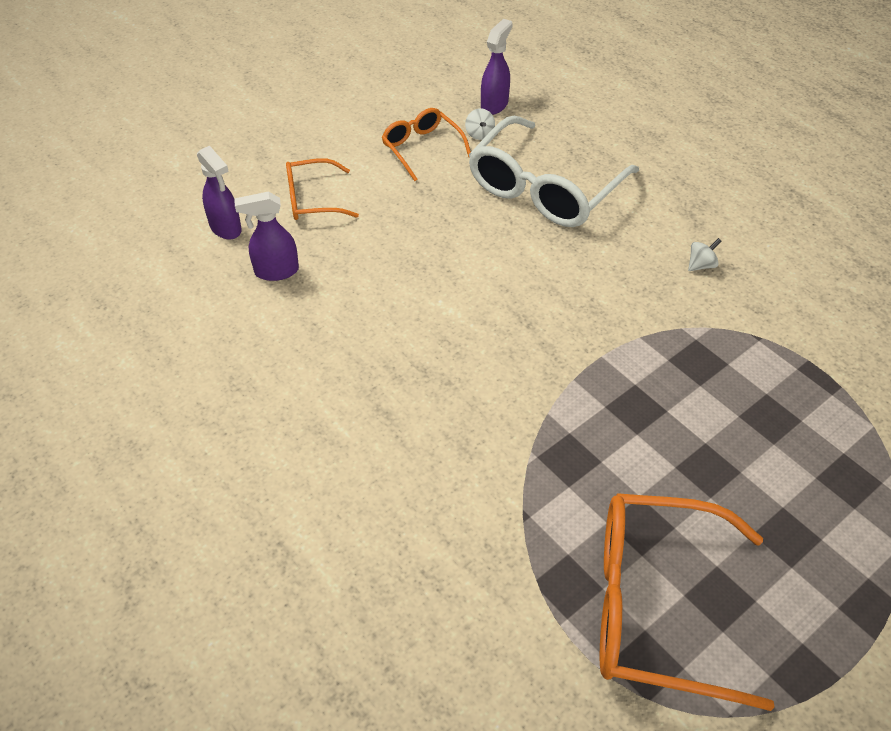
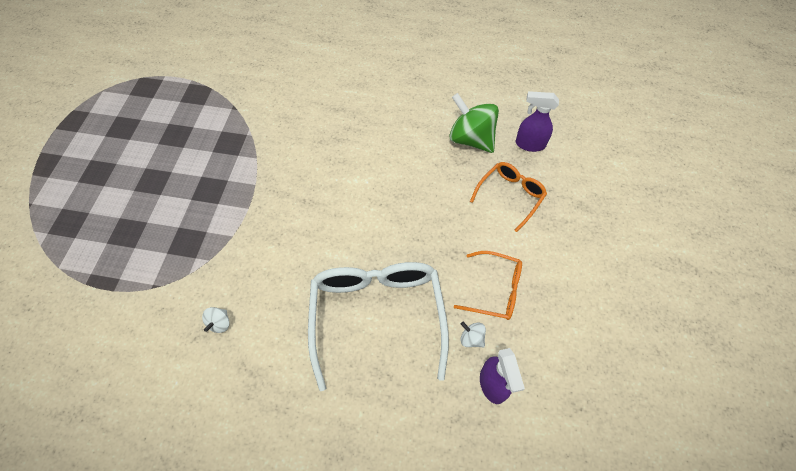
camera: 140 degrees right, 10 degrees up
(276, 271) = (471, 139): purple spray bottle -> green spinning top
(657, 607) = (151, 108): orange glasses -> none

